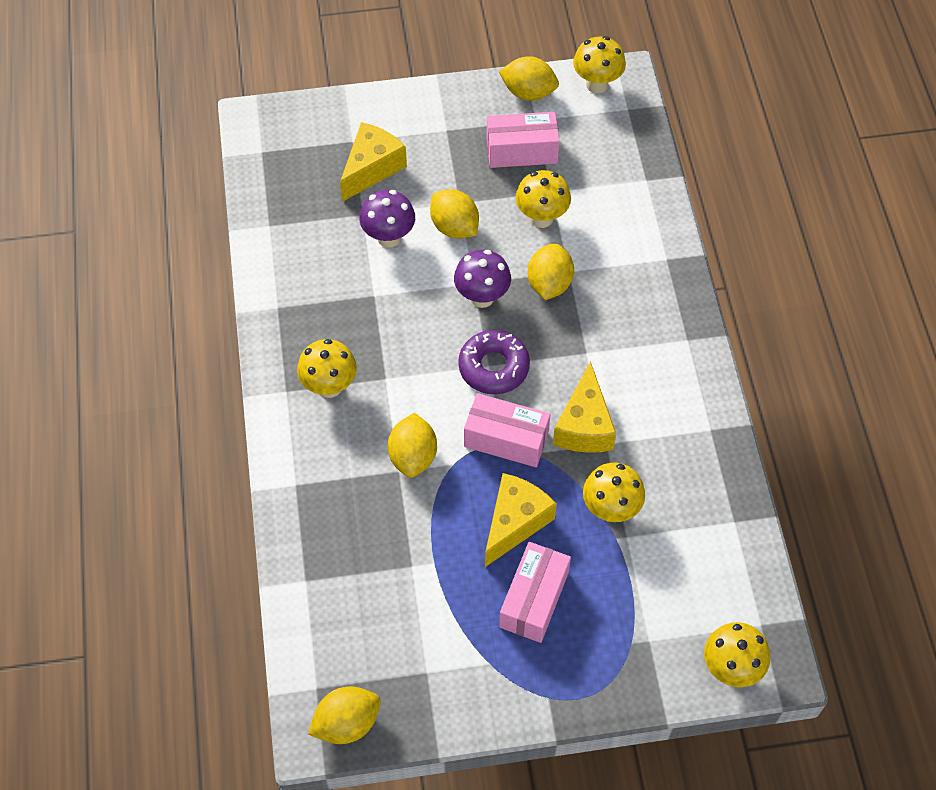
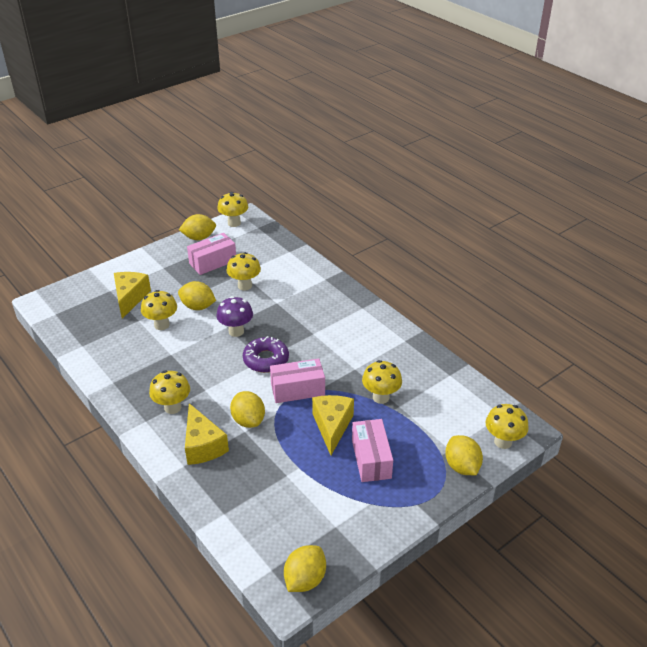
camera: 30 degrees left, 20 degrees down
(389, 237) = (161, 325): purple mushroom -> yellow mushroom
(549, 284) = (270, 312): yellow lemon -> yellow lemon (462, 466)
(584, 426) = (337, 366): yellow cheese -> yellow cheese (203, 445)

